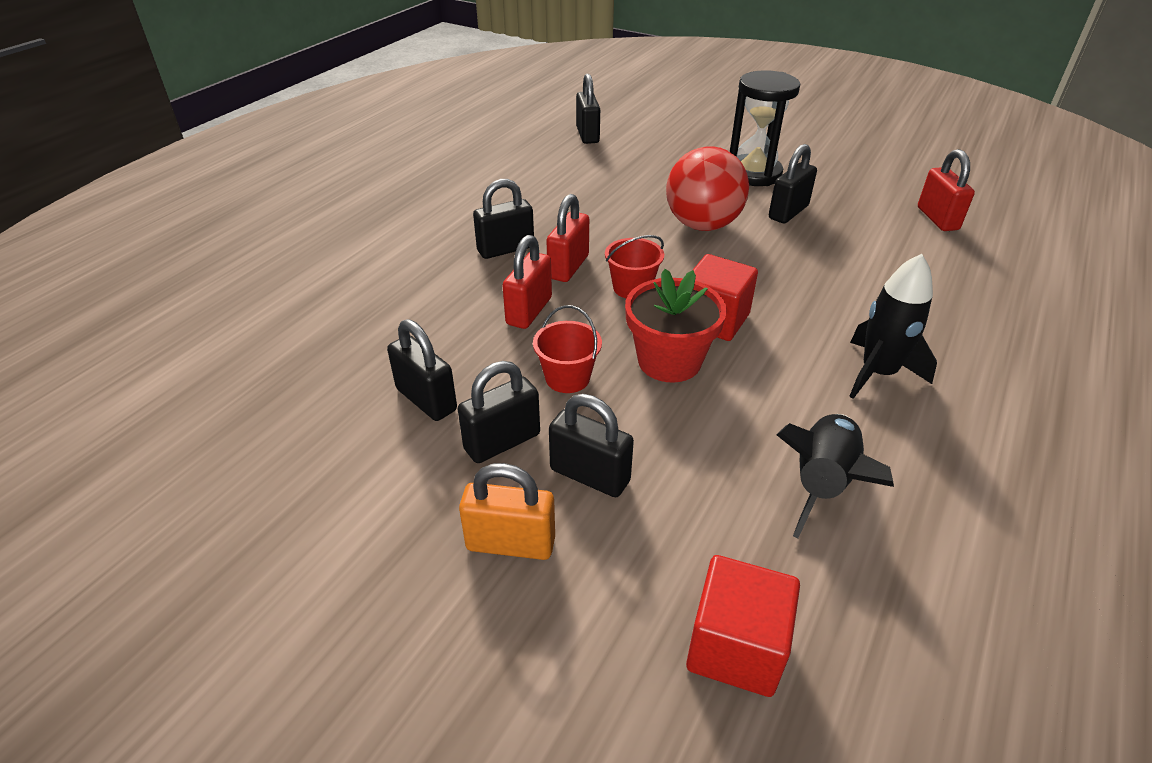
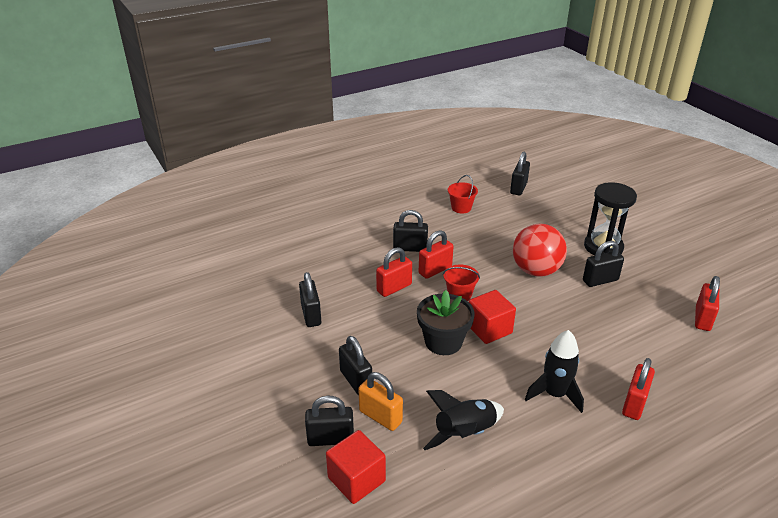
camera: 30 degrees right, 5 degrees down
(502, 442) = (329, 349): black padlock -> black padlock (330, 439)
(510, 543) = (298, 394): orange padlock -> orange padlock (380, 416)
(567, 378) = (384, 330): red bucket -> red bucket (461, 208)
(669, 361) = (443, 342): red flower pot -> black flower pot
(975, 346) = (634, 404): none -> red padlock

